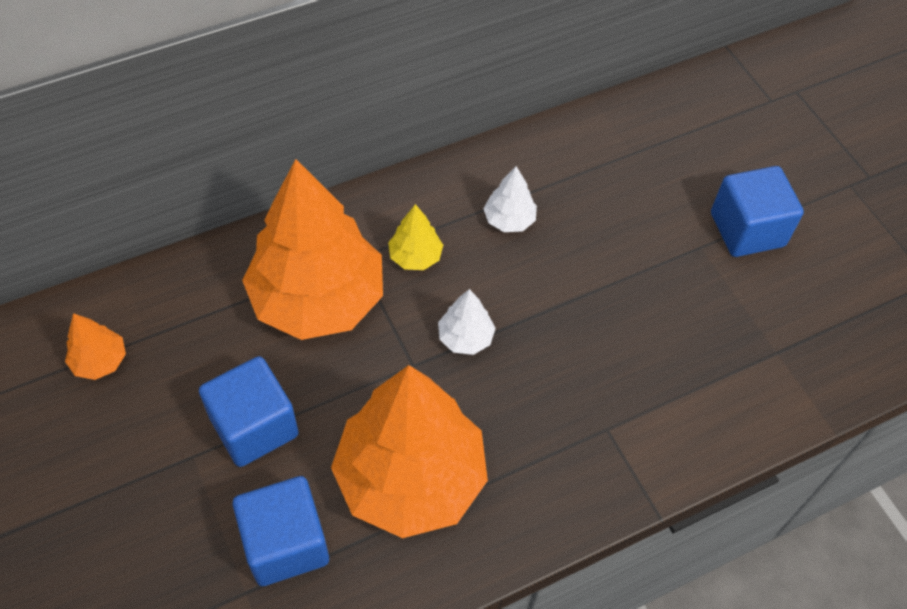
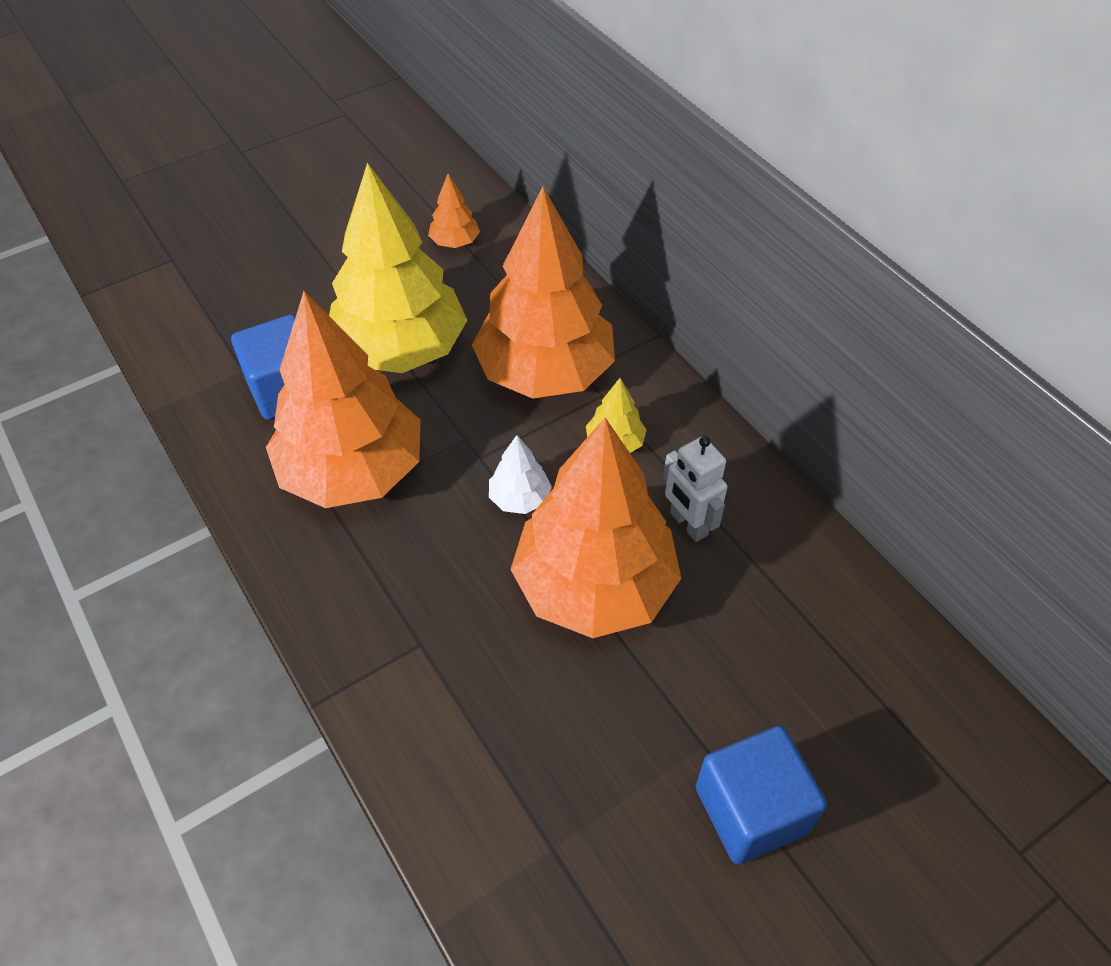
camera: 85 degrees right, 5 degrees down
(254, 426) = (400, 350): blue cube -> yellow tree
(509, 220) = (688, 524): white tree -> white robot
(562, 294) = (594, 586): none -> orange tree

